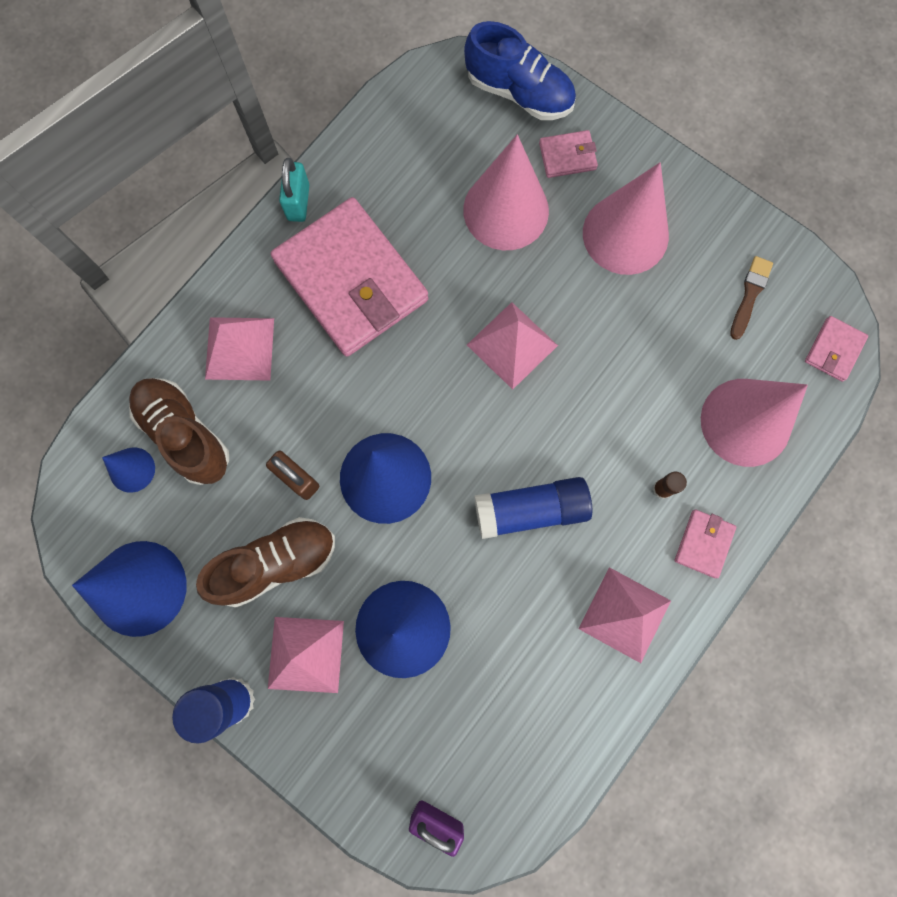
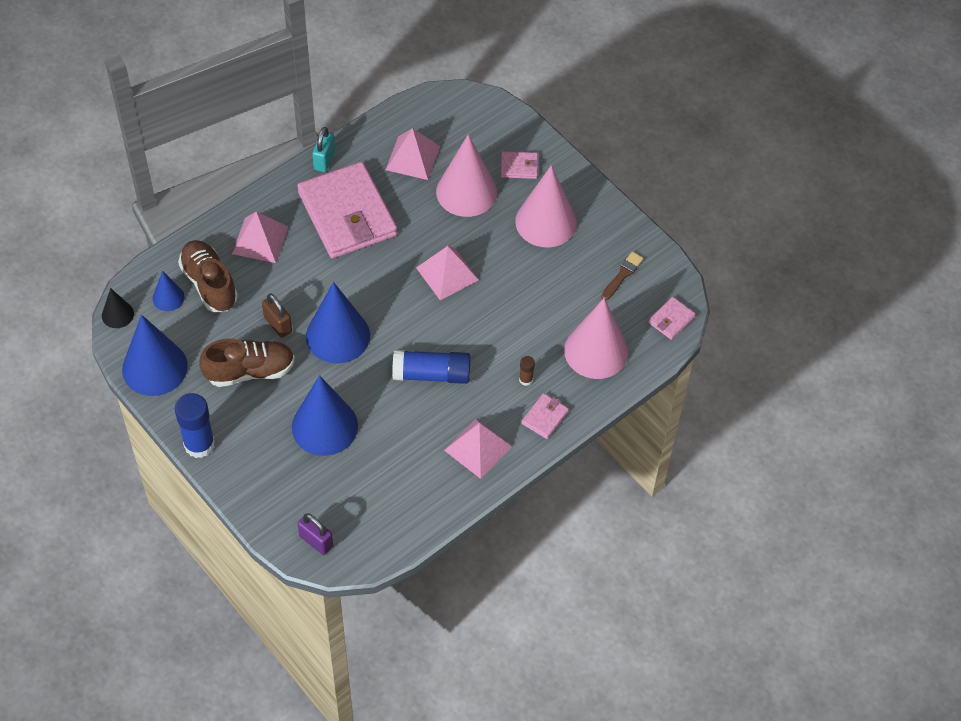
camera: 10 degrees right, 20 degrees down
(66, 513) = (117, 314): none -> black cone
(306, 654) = (255, 428): pink pyramid -> pink pyramid (413, 158)
(519, 93) = (496, 121): blue shoe -> none

